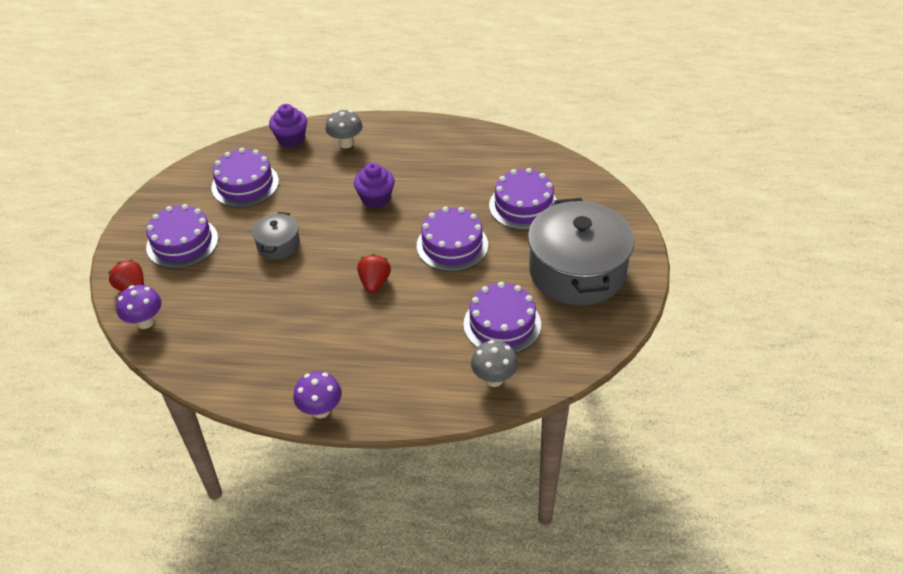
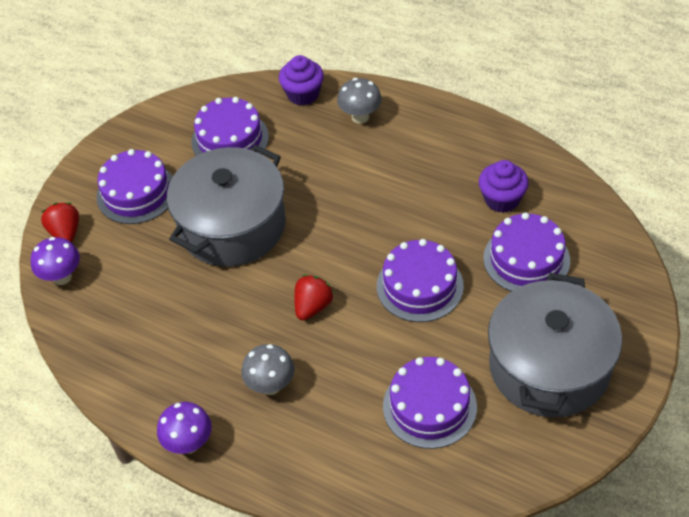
camera: 25 degrees right, 5 degrees up
(278, 244) = (232, 226): grey pot -> grey pot, size x2.16
(376, 198) = (361, 199): purple cupcake -> purple cupcake (502, 199)
(494, 379) = (388, 473): grey mushroom -> grey mushroom (271, 385)

